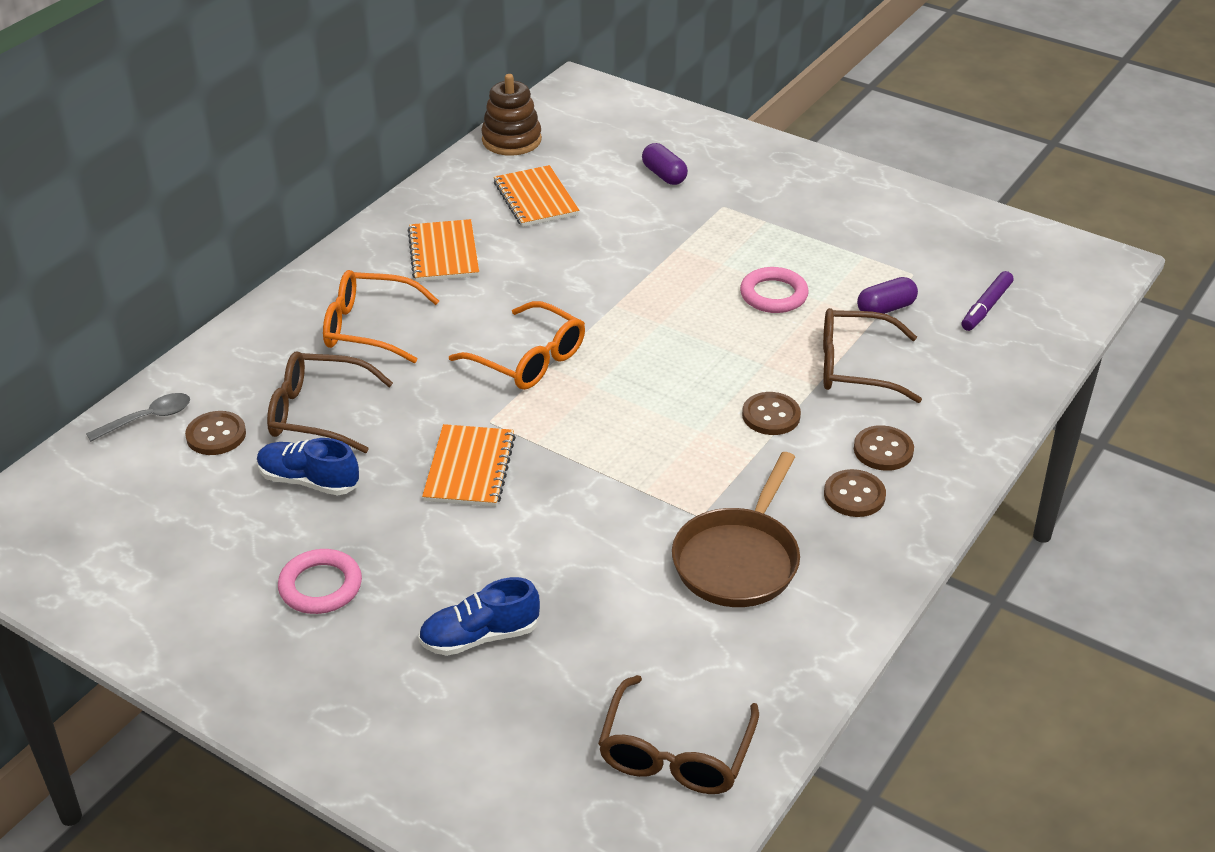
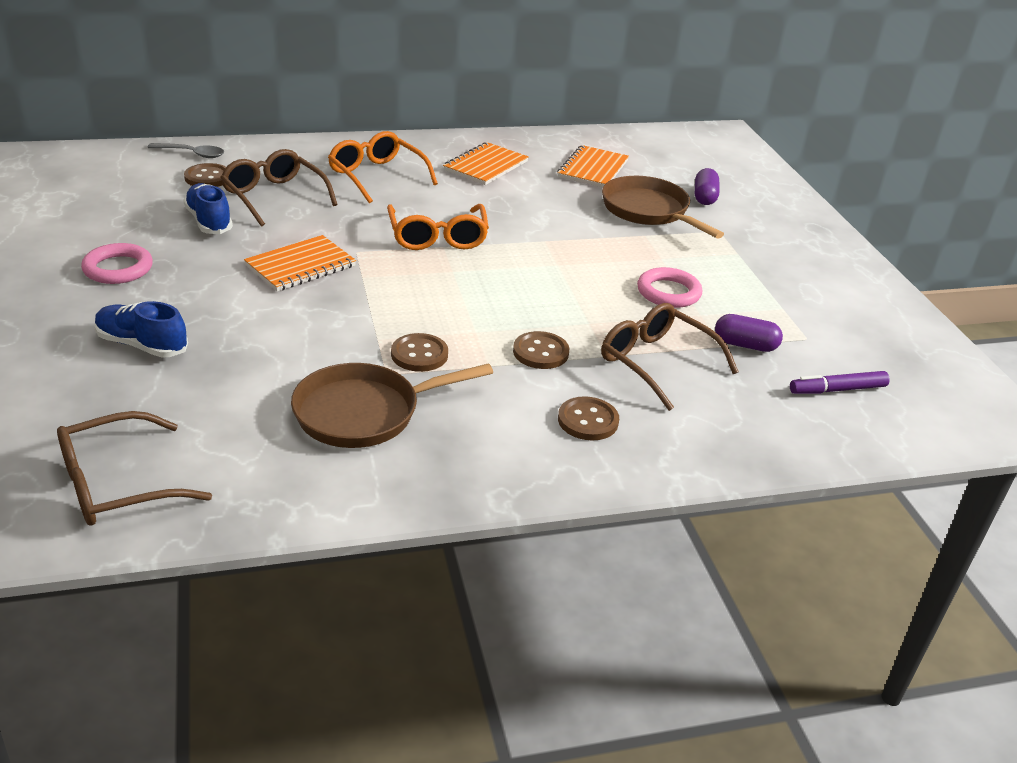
camera: 40 degrees right, 5 degrees down
(511, 140) = (630, 137): brown stacking toy -> none
(644, 219) = (648, 211): none -> brown pan
(854, 495) = (515, 432): brown button -> brown button (419, 354)

